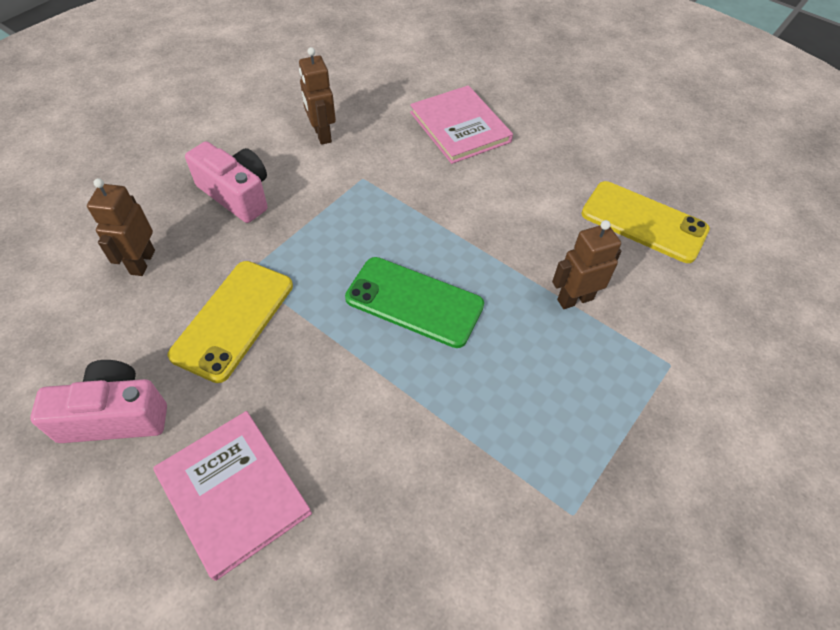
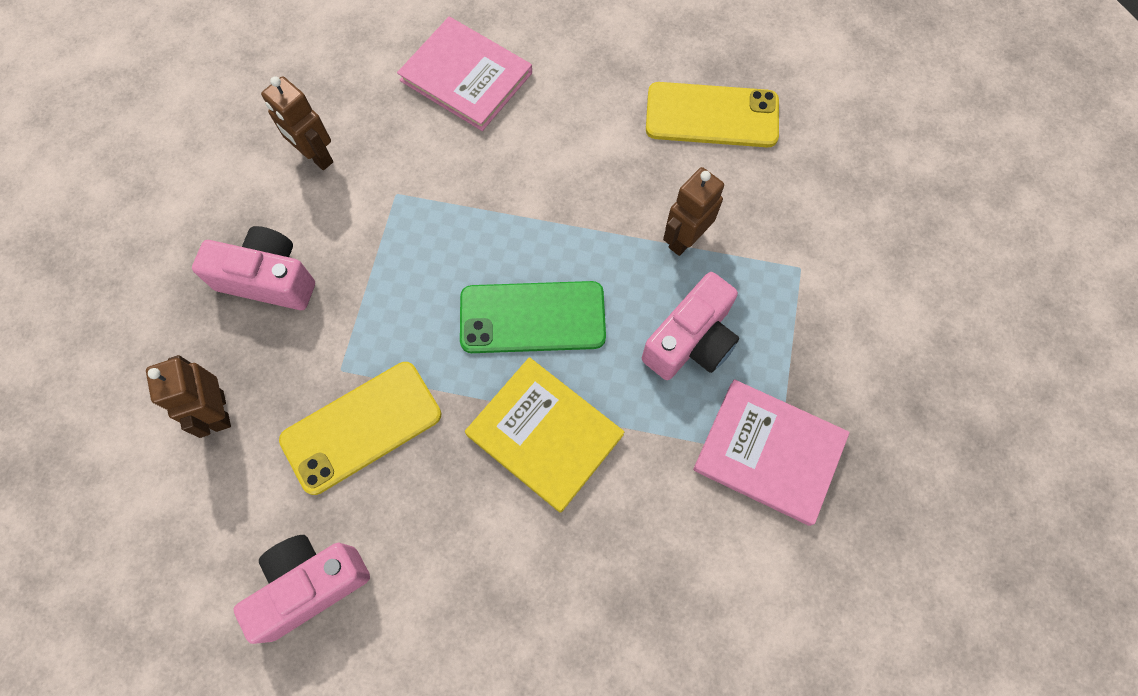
camera: 25 degrees left, 15 degrees up
(233, 319) = (361, 427): yellow phone -> yellow phone turned 60 degrees clockwise
(233, 493) = (474, 596): pink book -> pink book (769, 453)
(371, 393) = (544, 435): none -> yellow book
(539, 378) = (691, 341): none -> pink camera

